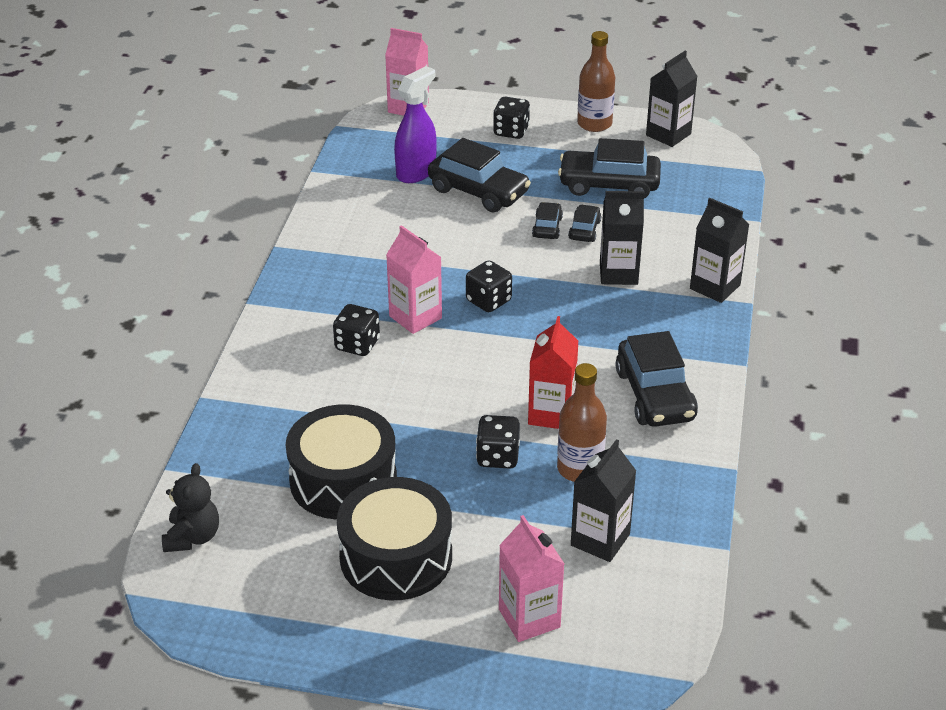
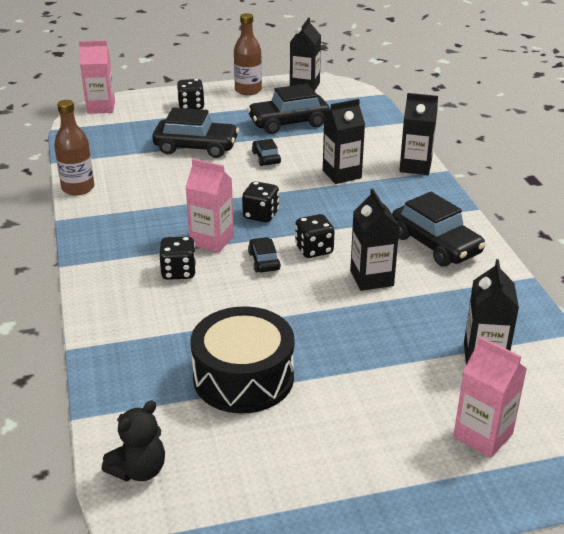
camera: 25 degrees left, 5 degrees down
(192, 537) = (139, 470): black teddy bear -> black teddy bear turned 60 degrees clockwise
(396, 557) = (335, 424): black drum -> none
(416, 172) = (138, 145): purple spray bottle -> none
(497, 457) = (356, 321): black dice -> black dice (314, 250)
(551, 414) = (371, 278): red carton -> black carton
(579, 469) = (425, 310): brown bottle -> brown bottle (78, 188)
(584, 230) = (294, 153): black car -> black car (264, 261)

